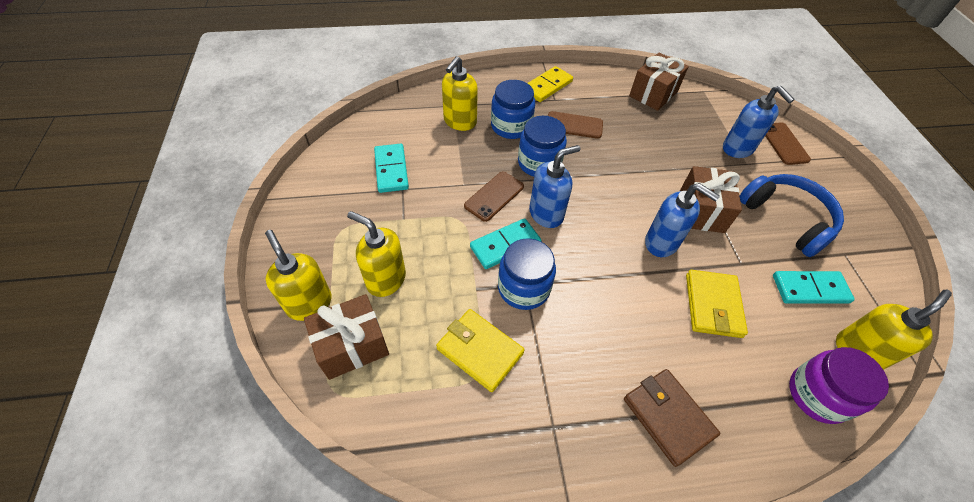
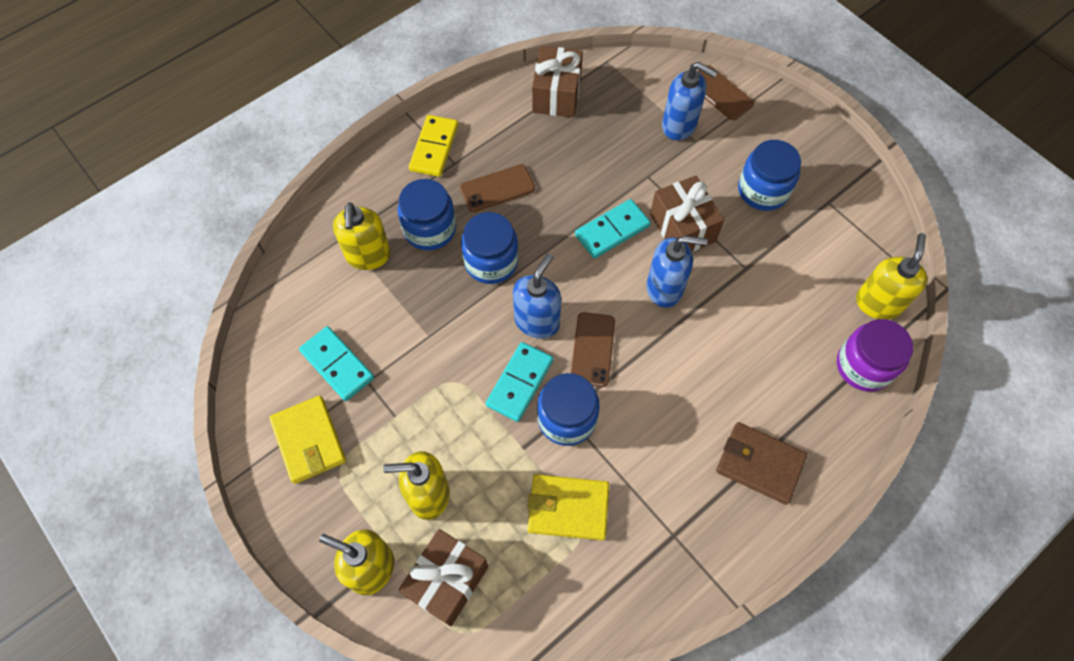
camera: 30 degrees left, 10 degrees up
(494, 196) = (471, 331): brown phone -> brown phone (592, 349)
(713, 305) = (743, 330): yellow wallet -> yellow wallet (309, 441)
(786, 219) = (763, 190): blue headphones -> blue jar
(810, 289) = (815, 260): turquoise domino -> turquoise domino (612, 230)

